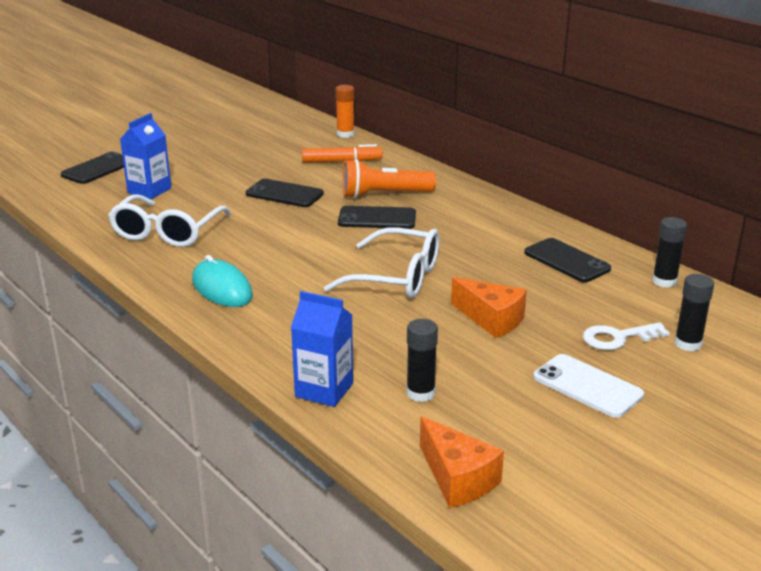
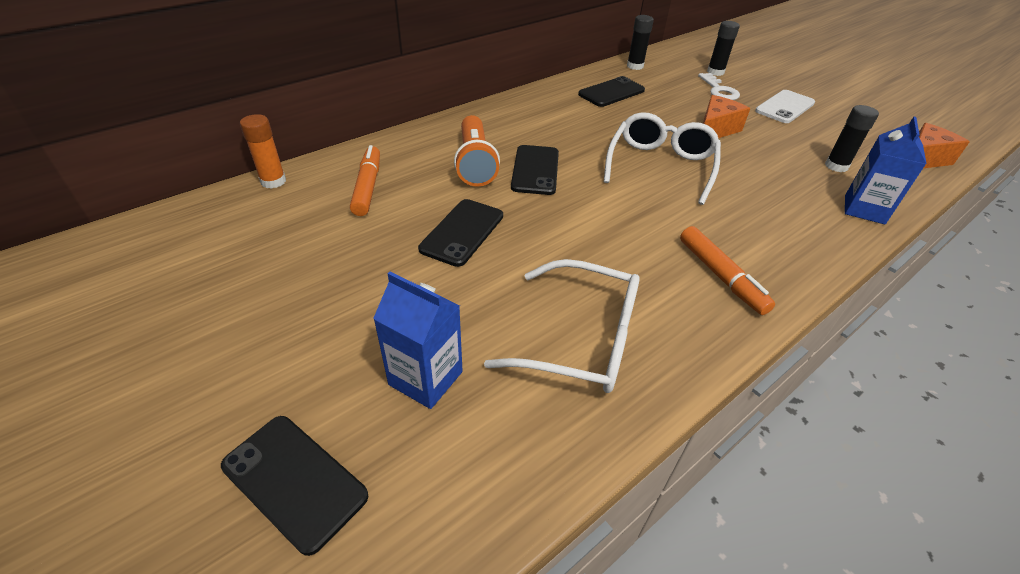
camera: 90 degrees left, 15 degrees up
(222, 288) = (720, 276): turquoise mouse -> orange marker

